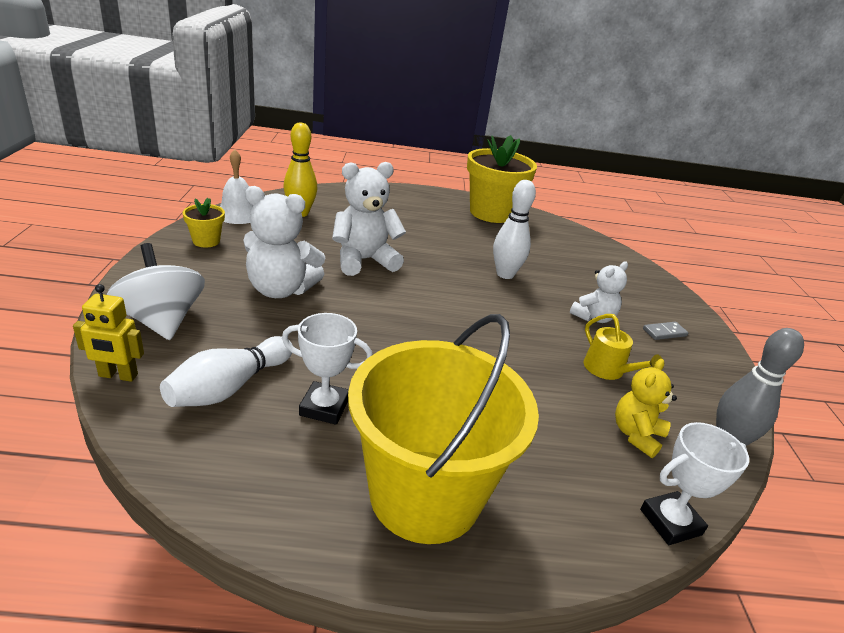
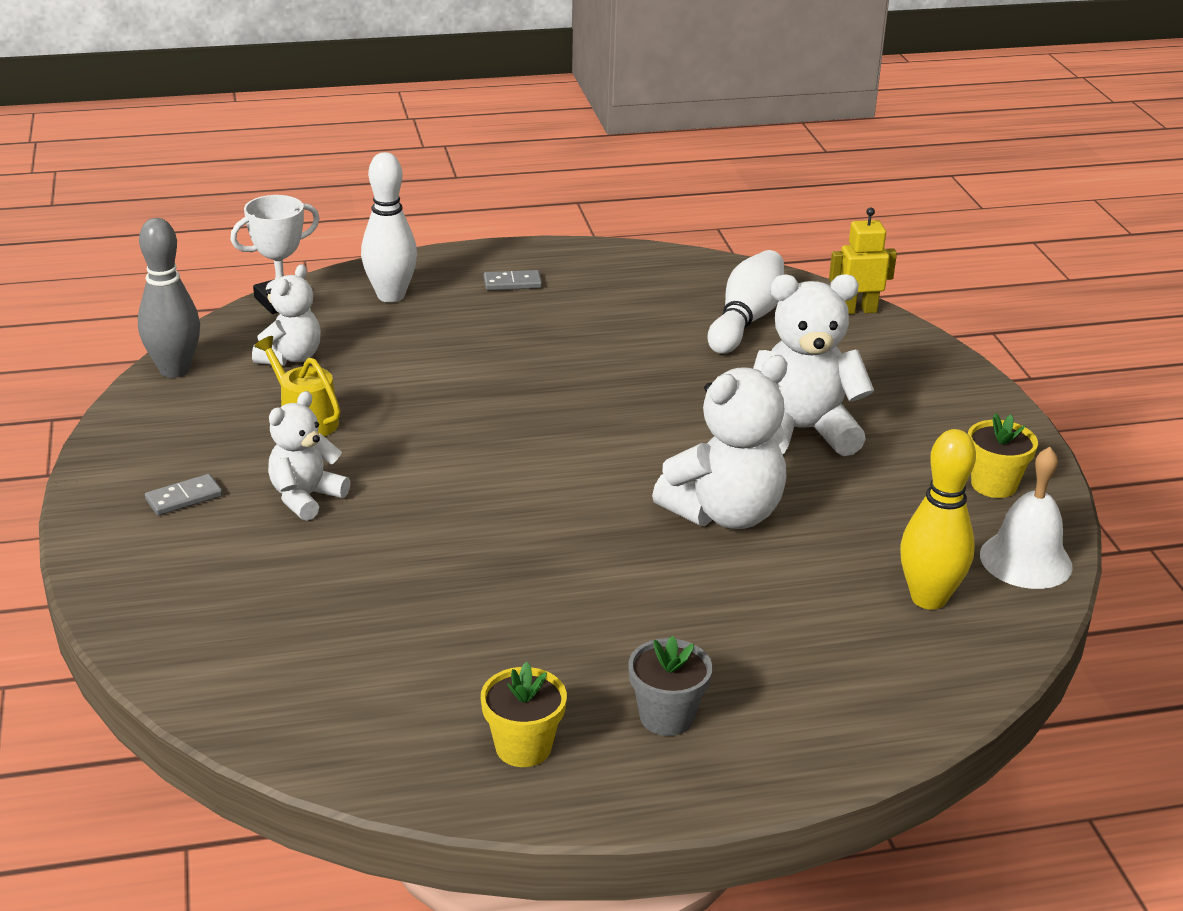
camera: 170 degrees right, 0 degrees up
(162, 321) = (889, 363): white spinning top -> none
(324, 407) = (640, 322): white trophy -> none
(425, 495) = (512, 283): yellow bucket -> grey domino
(436, 208) = (667, 717): none -> grey flower pot
(491, 213) = (523, 747): yellow flower pot -> yellow flower pot, size x0.47
(505, 274) = (465, 550): white bowling pin -> white bowling pin (391, 296)
(636, 435) = (290, 357): yellow teddy bear -> white teddy bear

